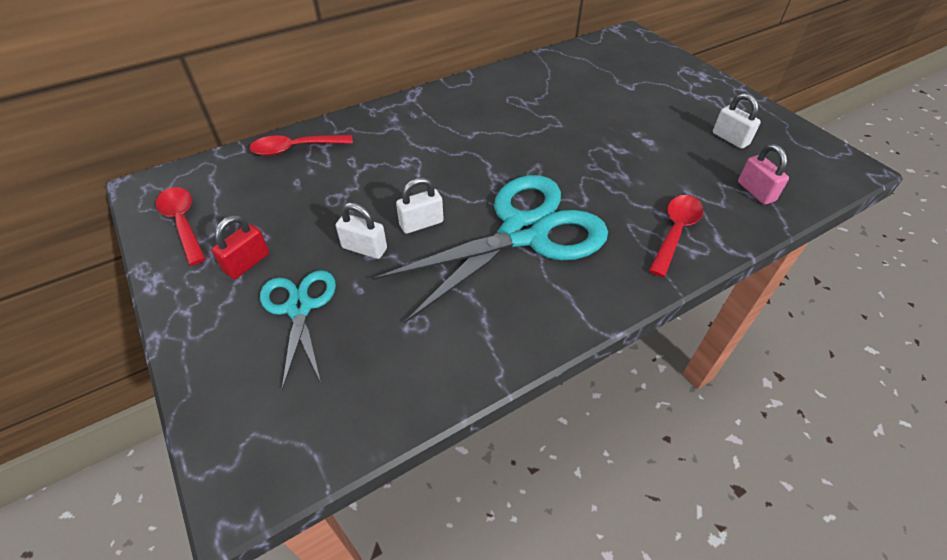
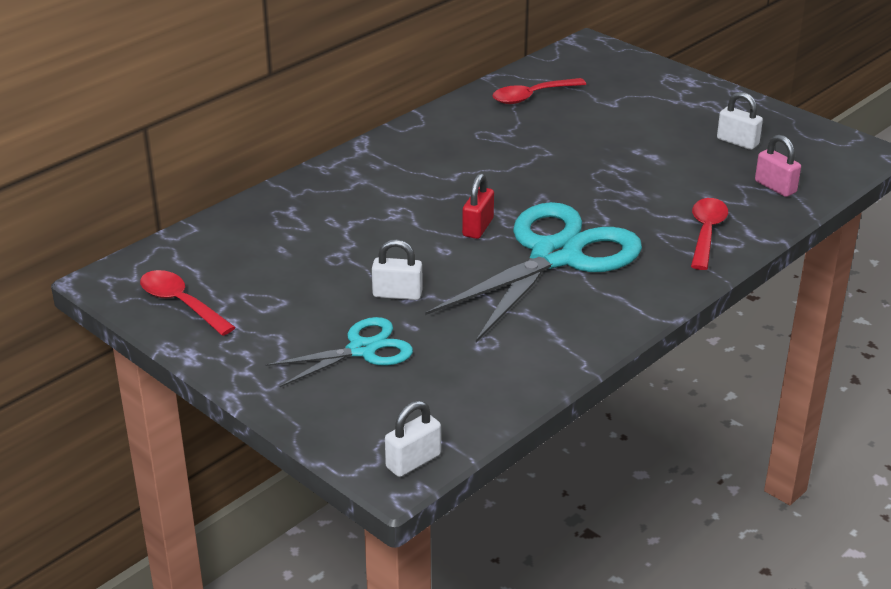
camera: 15 degrees left, 15 degrees down
(247, 263) = (281, 325): red padlock -> red padlock (478, 227)
(295, 149) = (257, 218): red spoon -> red spoon (532, 96)
(299, 308) = (362, 350): turquoise scissors -> turquoise scissors turned 90 degrees clockwise
(421, 223) = (445, 264): white padlock -> white padlock (413, 461)

